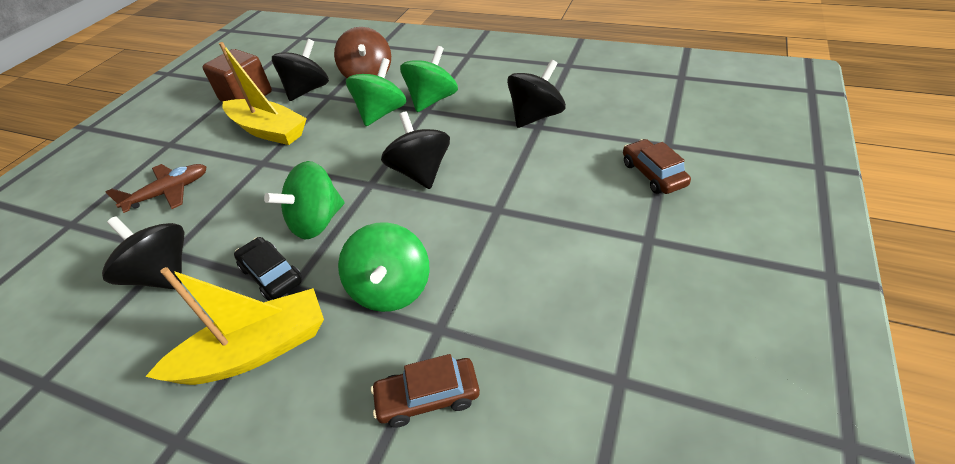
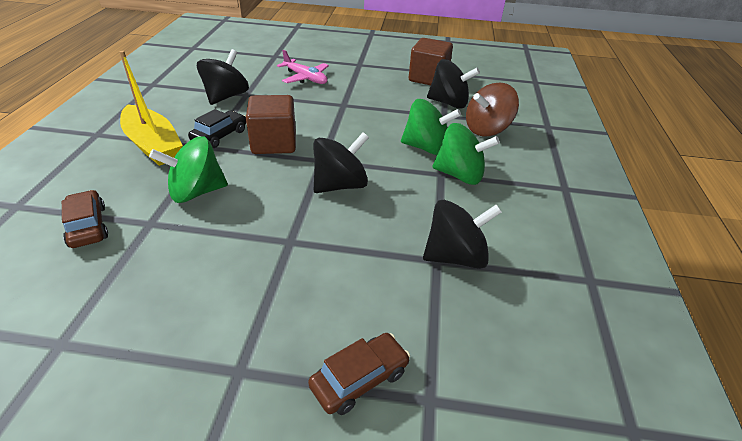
camera: 70 degrees right, 5 degrees down
(169, 192) = (305, 78): brown plane -> pink plane
(268, 130) = (384, 98): yellow boat -> none
(317, 222) = (274, 143): green spinning top -> brown cube
(536, 116) = (455, 256): black spinning top -> black spinning top turned 45 degrees counterclockwise

